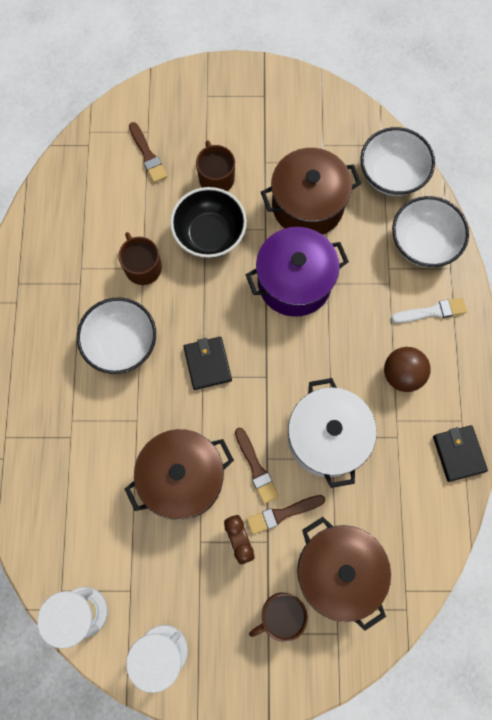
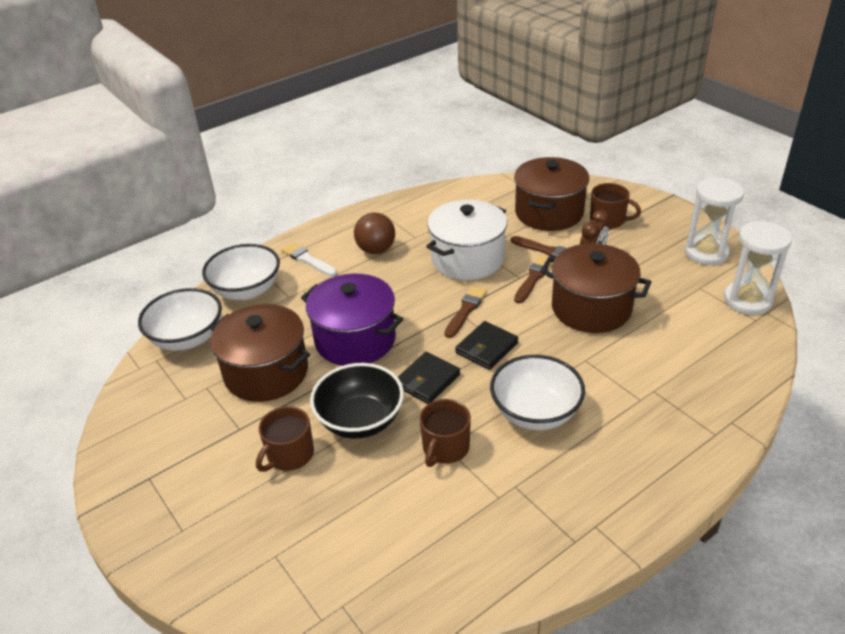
camera: 125 degrees left, 35 degrees down
(147, 155) = (308, 533): brown brush -> brown brush (465, 310)
(458, 453) = (407, 204): black wallet -> black wallet (427, 380)

